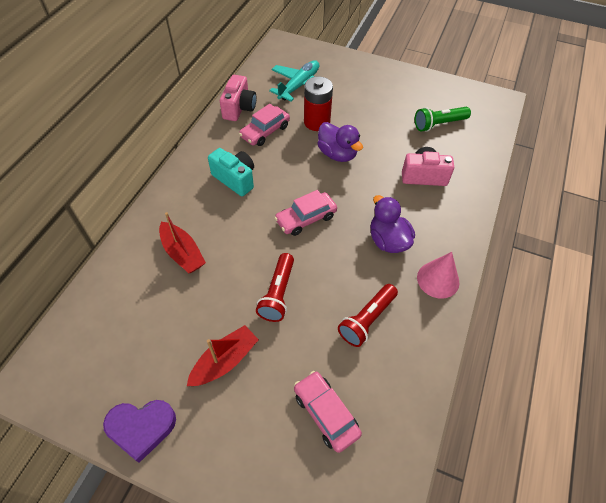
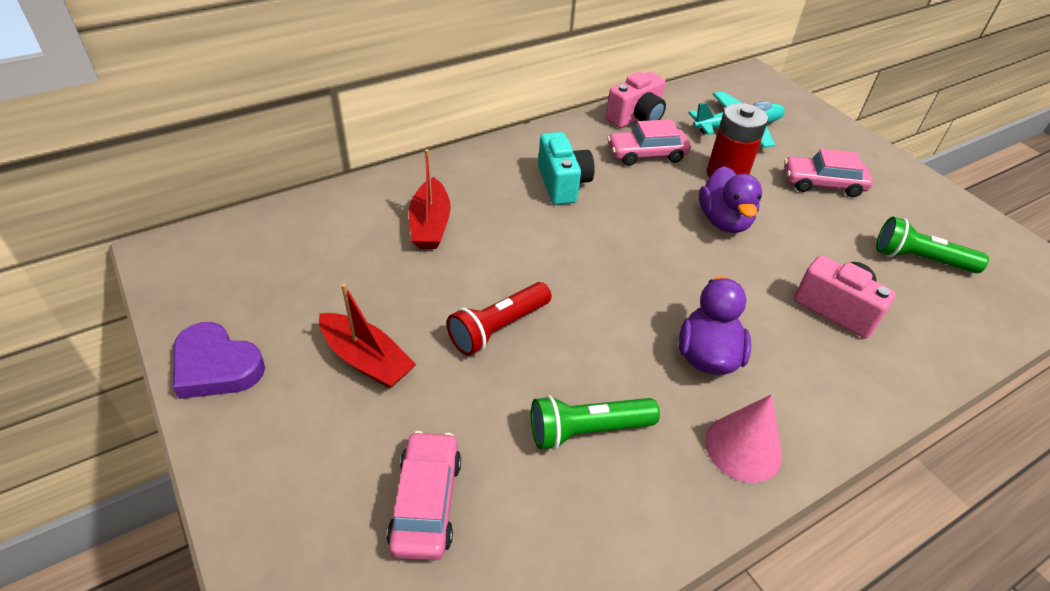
camera: 35 degrees right, 10 degrees down
(225, 361) = (366, 359): red boat -> red boat turned 45 degrees clockwise
(306, 218) = (613, 268): pink car -> pink car (822, 184)
(367, 320) = (587, 430): red flashlight -> green flashlight

